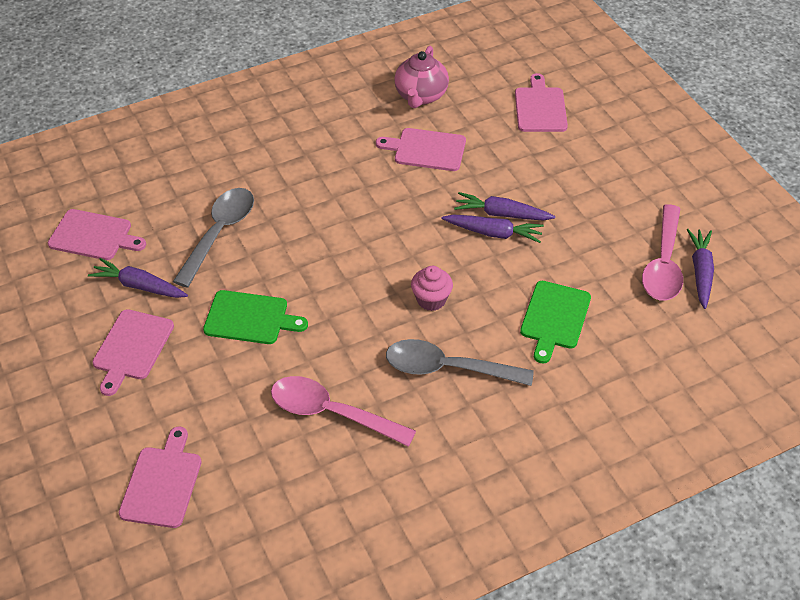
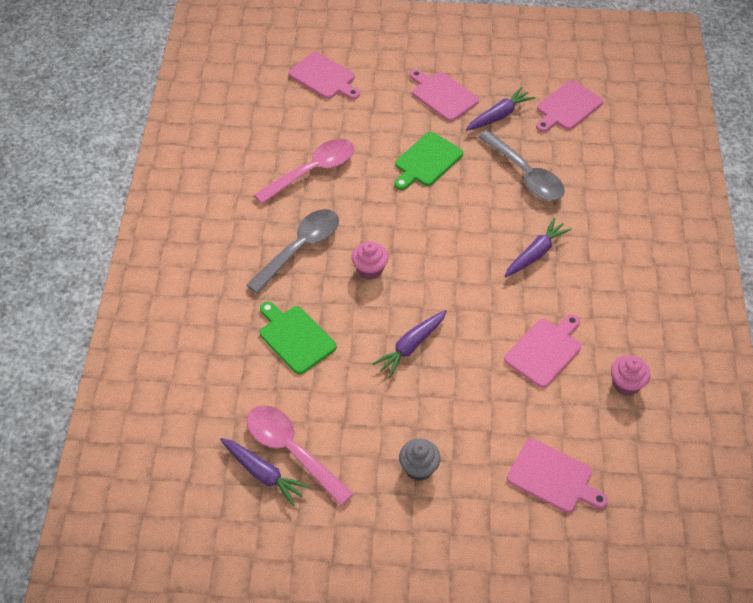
camera: 120 degrees right, 5 degrees up
(421, 96) = (626, 384): pink teapot -> pink cupcake
(502, 214) = (428, 364): purple carrot -> purple carrot (535, 253)
(603, 181) = (418, 468): none -> grey cupcake

